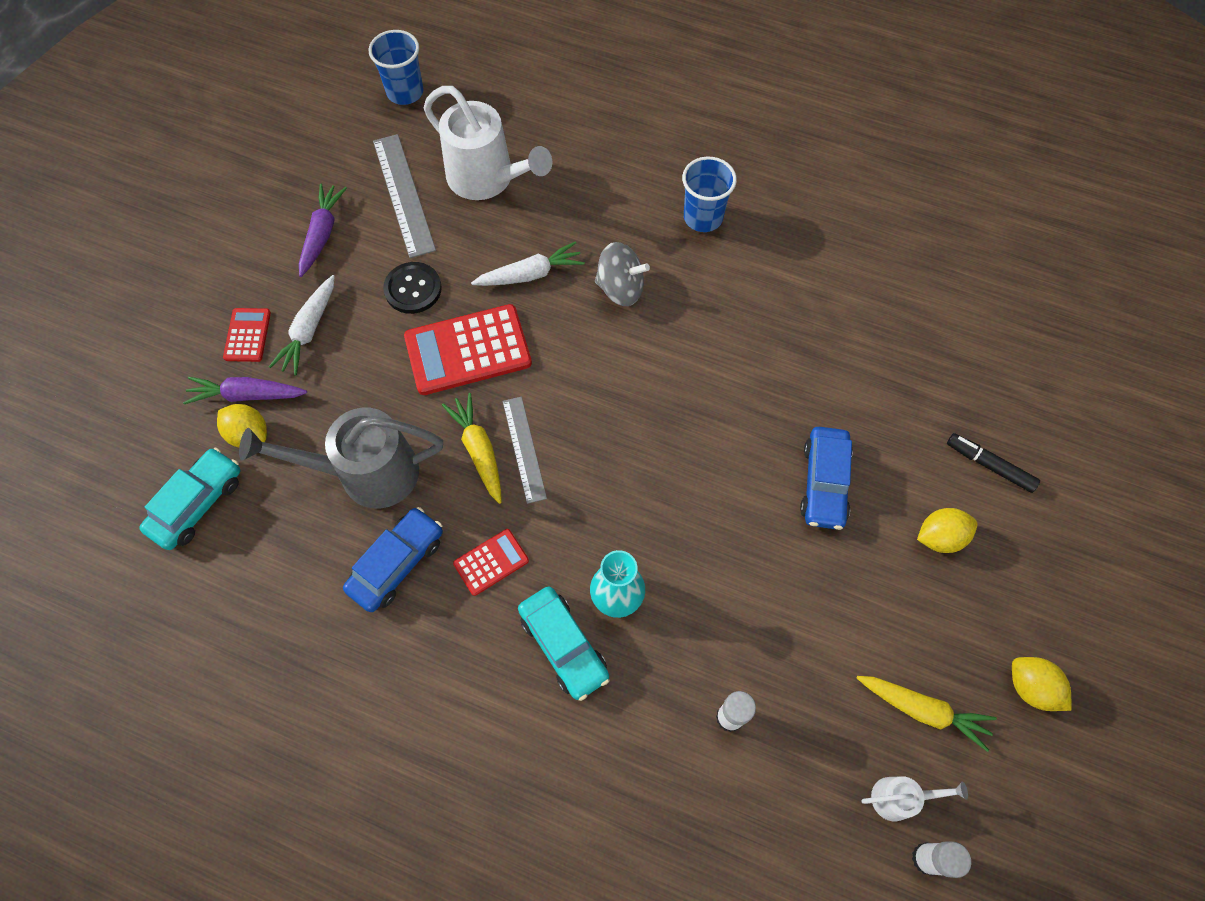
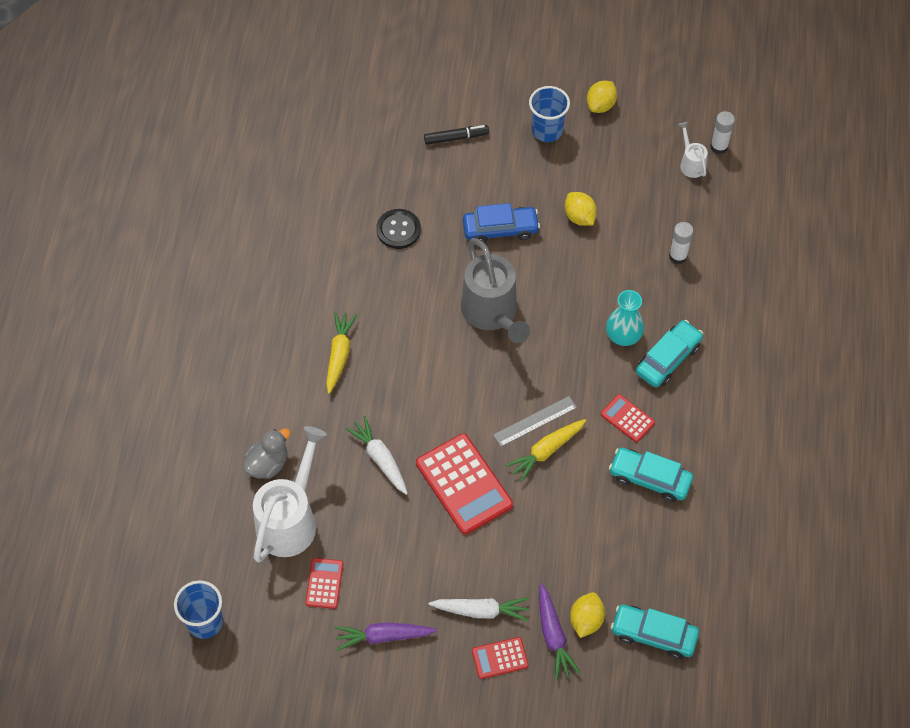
camera: 105 degrees left, 5 degrees down
(366, 473) = (590, 523): grey watering can -> grey watering can (493, 314)
(397, 563) = (650, 478): blue car -> turquoise car
(403, 195) = (324, 583): grey ruler -> red calculator
(413, 289) = (419, 543): black button -> black button (398, 230)
(560, 171) = (268, 464): none -> grey duck
(620, 288) = (375, 390): grey spinning top -> none
(703, 217) = (290, 346): blue cup -> blue cup (547, 130)
(923, 710) = (635, 157): yellow carrot -> yellow carrot (339, 354)
(940, 537) = (518, 160): yellow lemon -> yellow lemon (579, 217)
(989, 465) = (456, 138): black marker -> black marker turned 120 degrees counterclockwise

